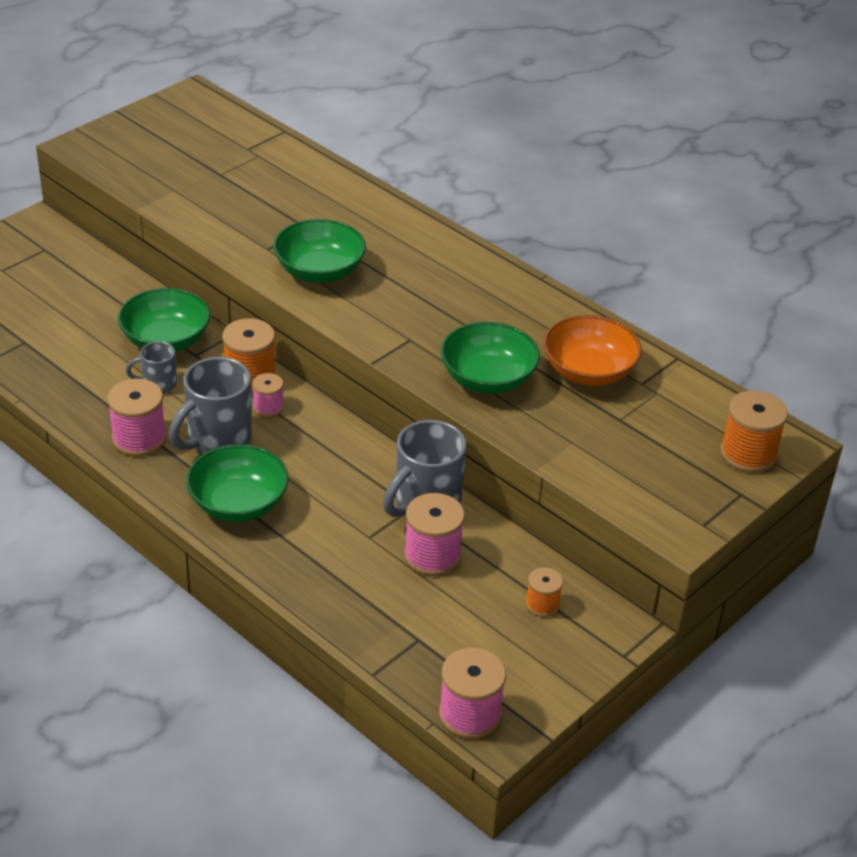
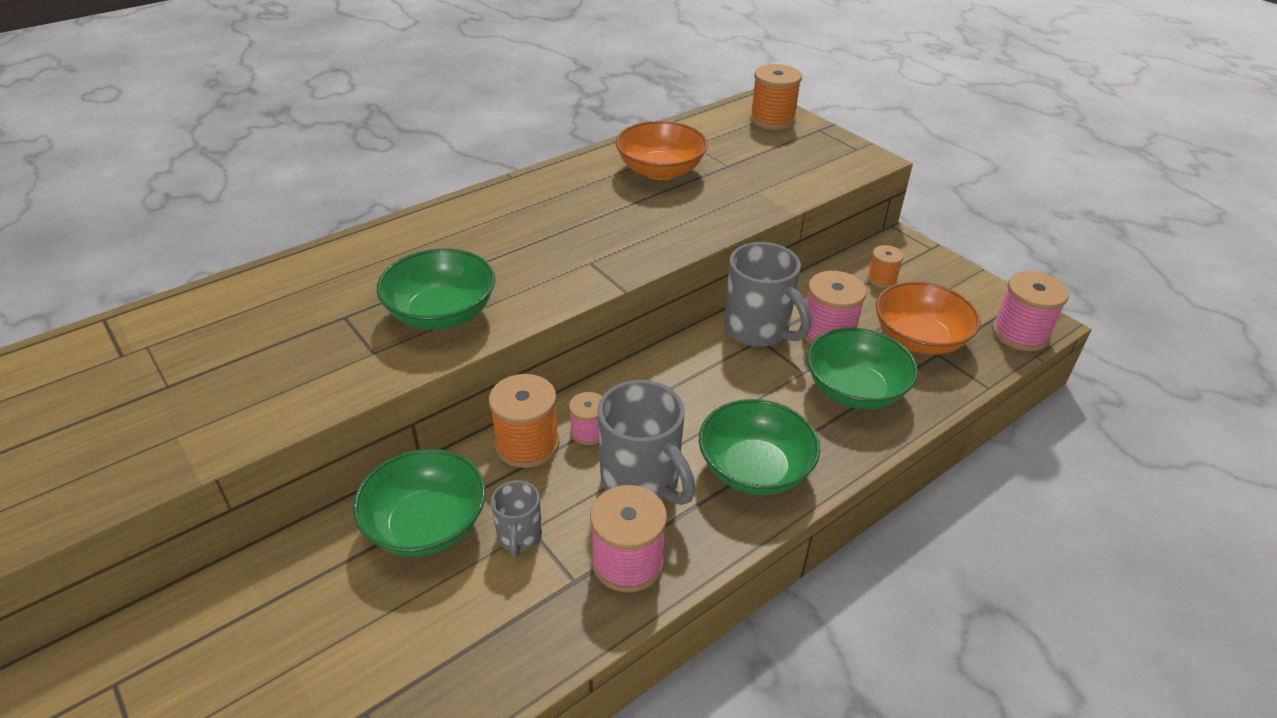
camera: 80 degrees left, 0 degrees up
(440, 626) = (919, 339): none -> orange bowl
(488, 379) = (663, 223): green bowl -> green bowl (855, 390)

